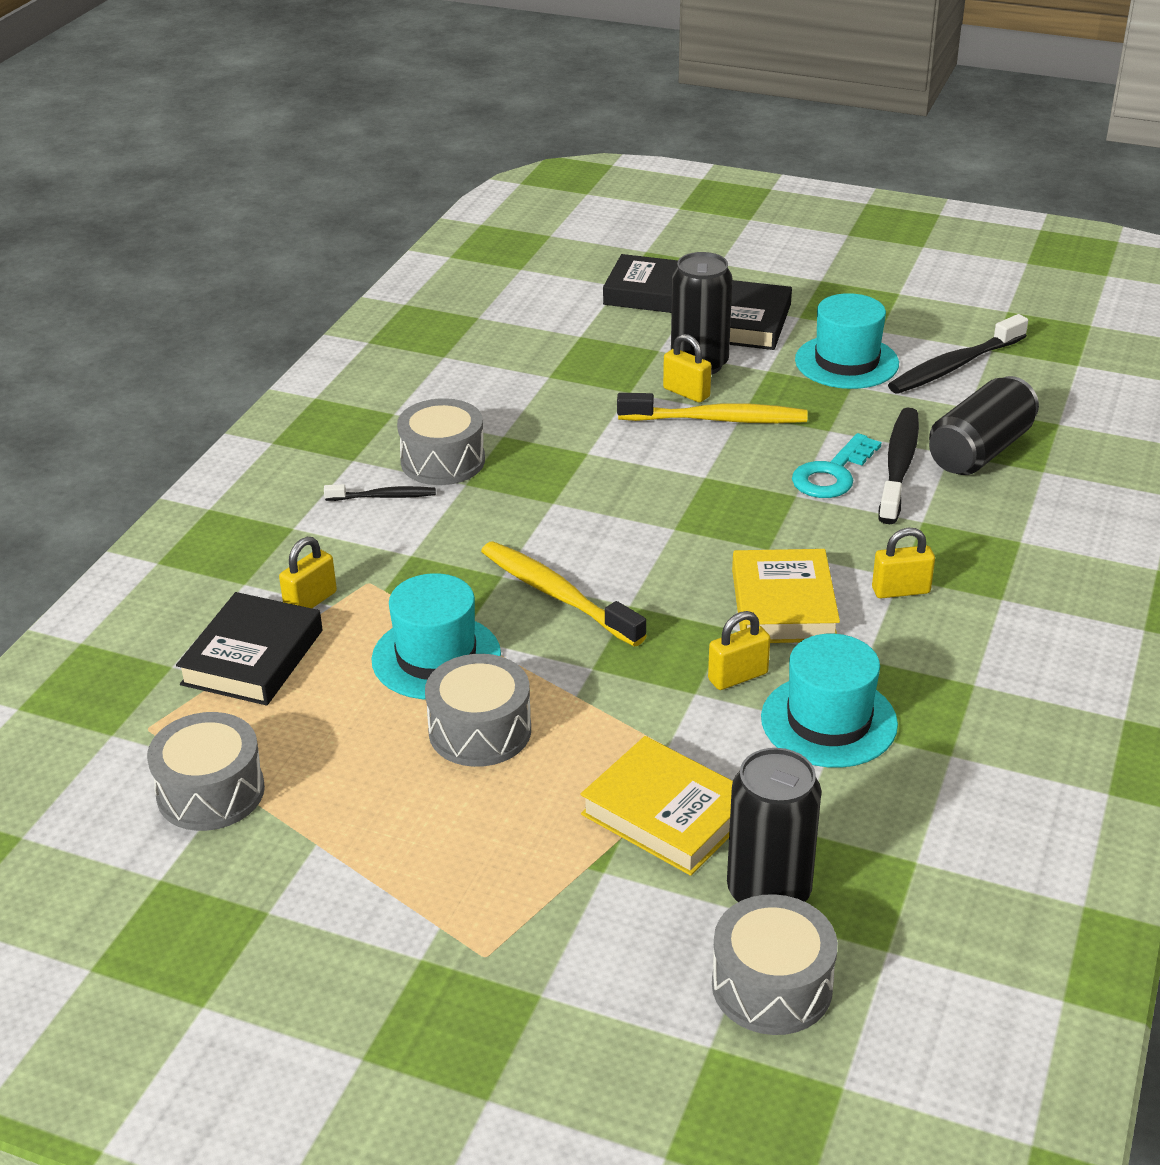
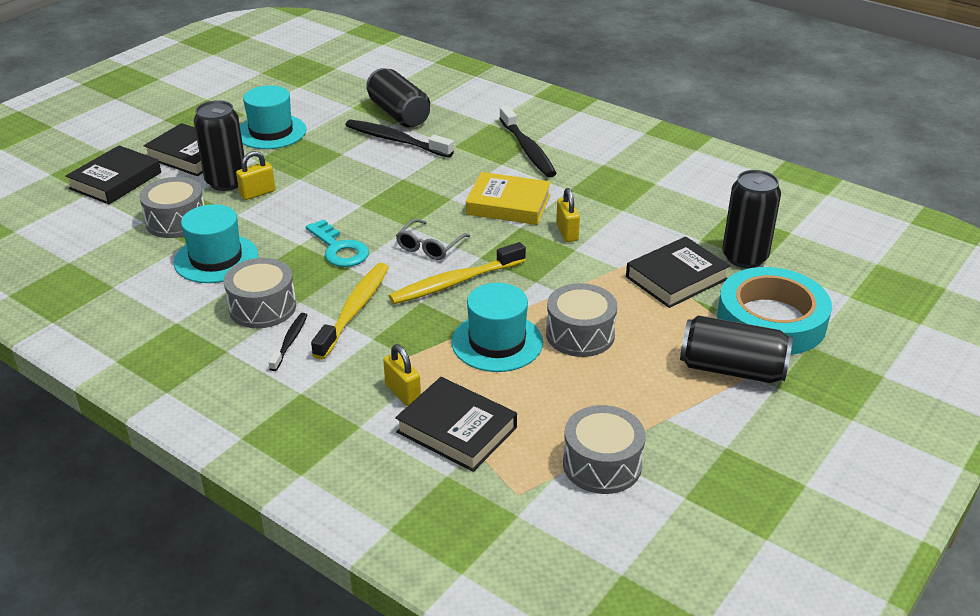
camera: 75 degrees left, 0 degrees up
(447, 902) = (732, 369): none -> black can
(594, 940) = (771, 320): none -> turquoise tape
(633, 556) = (430, 246): none -> grey glasses
(667, 814) = (676, 278): yellow book -> black book
(717, 420) = (299, 188): yellow toothbrush -> yellow toothbrush (354, 310)
(772, 986) = (811, 269): grey drum -> grey drum (176, 221)
(829, 721) = (616, 212): turquoise hat -> turquoise hat (216, 259)
(832, 474) = (389, 162): turquoise key -> turquoise key (339, 249)
(900, 590) = (514, 166): yellow padlock -> none
(954, 366) = (306, 101): black toothbrush -> black toothbrush (527, 149)

